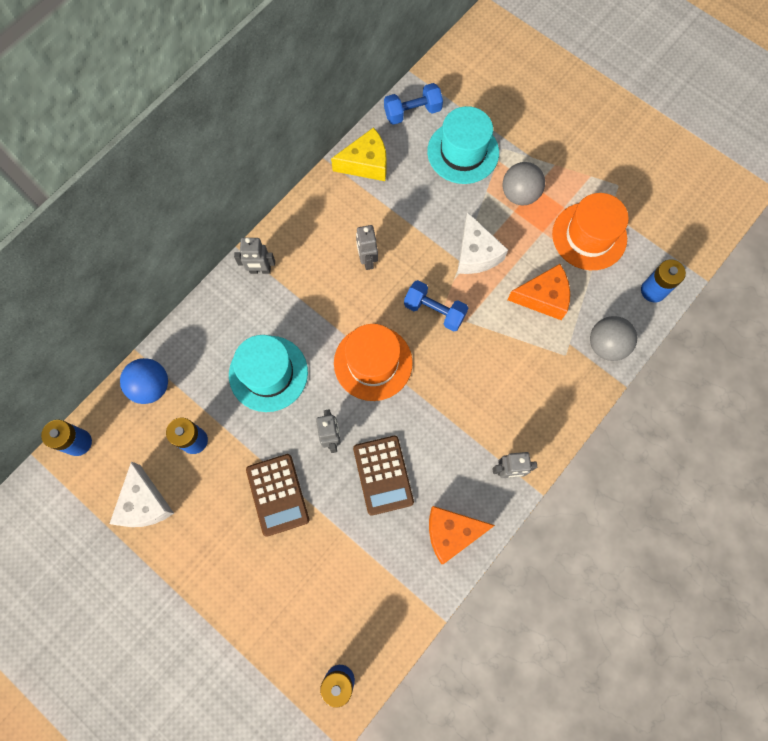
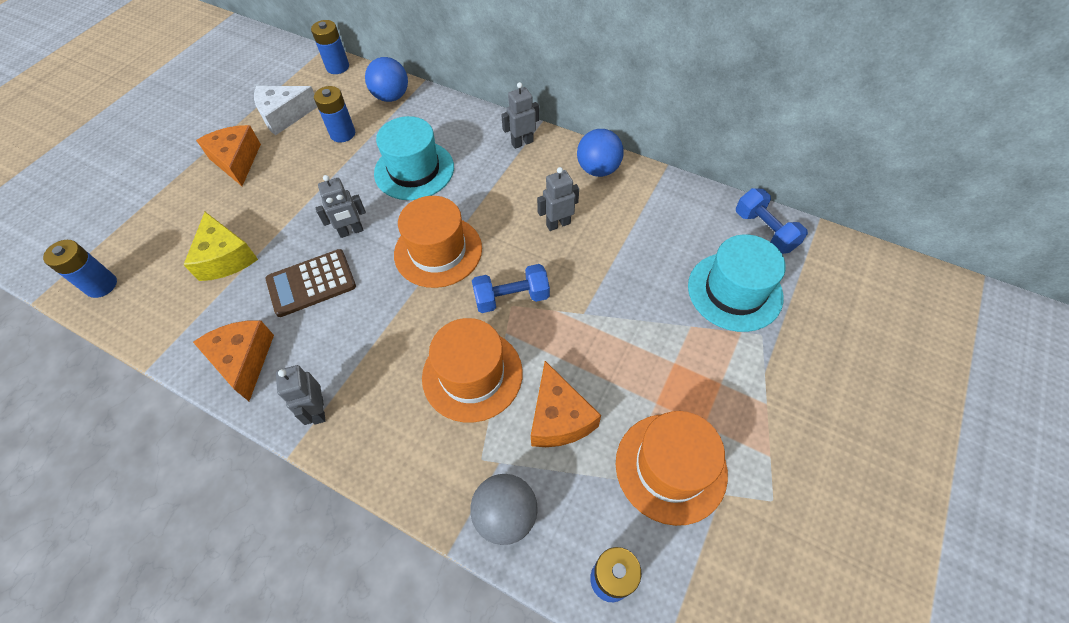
camera: 80 degrees right, 15 degrees down
(202, 554) = (237, 161): none -> orange cheese
(260, 270) = (522, 142): grey robot -> grey robot turned 75 degrees clockwise
(277, 494) = (291, 201): brown calculator -> none
(313, 214) = (598, 169): none -> blue ball
(366, 163) = (676, 201): yellow cheese -> yellow cheese (225, 257)
(434, 311) = (511, 298): blue dumbbell -> blue dumbbell turned 60 degrees clockwise
(476, 254) = (598, 328): white cheese -> none
(498, 351) = (472, 374): none -> orange hat
(519, 194) = (701, 365): grey ball -> none

